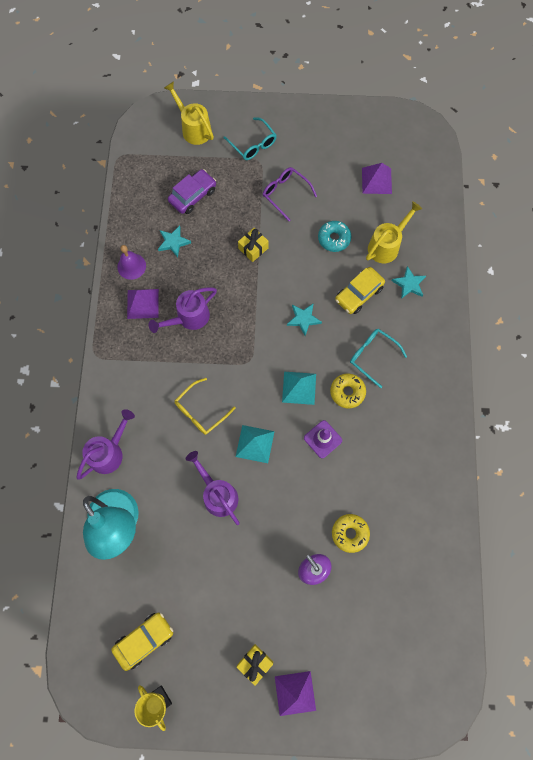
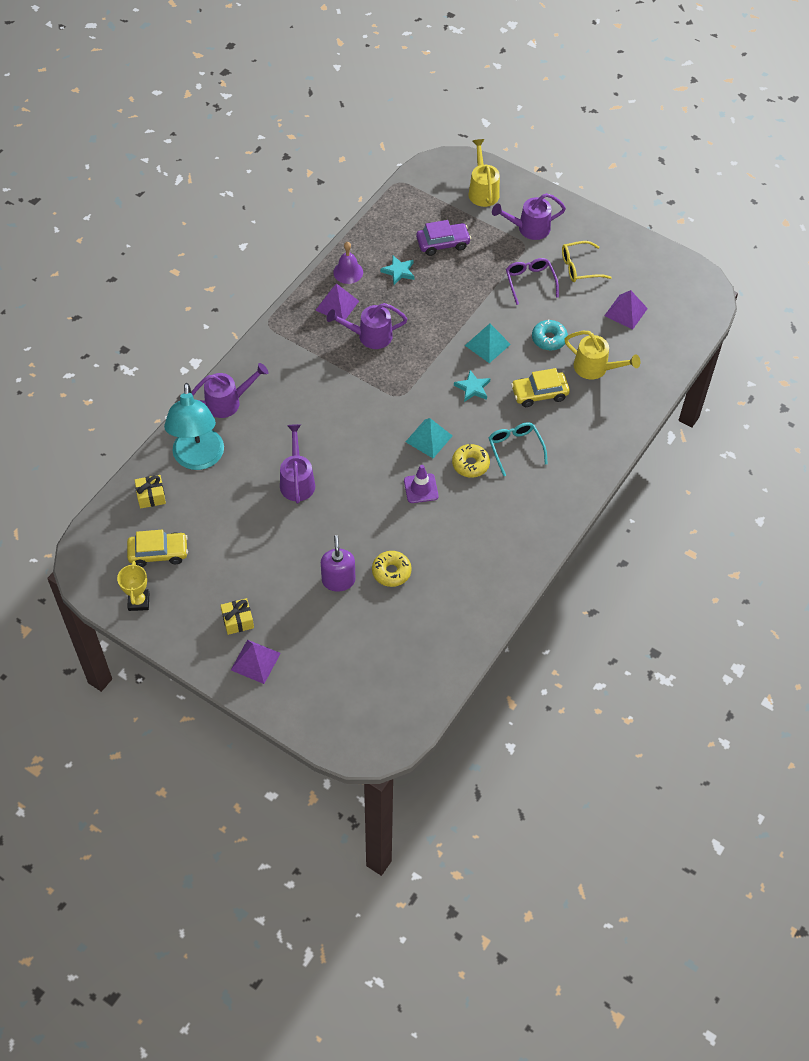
camera: 30 degrees right, 15 degrees down
(200, 411) = (328, 412): yellow glasses -> yellow glasses (579, 267)
(253, 144) = (529, 228): turquoise glasses -> purple watering can
(253, 248) = (467, 310): yellow gift -> yellow gift (151, 496)
(255, 444) = (357, 460): turquoise pyramid -> turquoise pyramid (487, 345)
(386, 245) = (595, 368): yellow watering can -> yellow watering can turned 45 degrees clockwise
(409, 284) = (593, 409): turquoise star -> none

